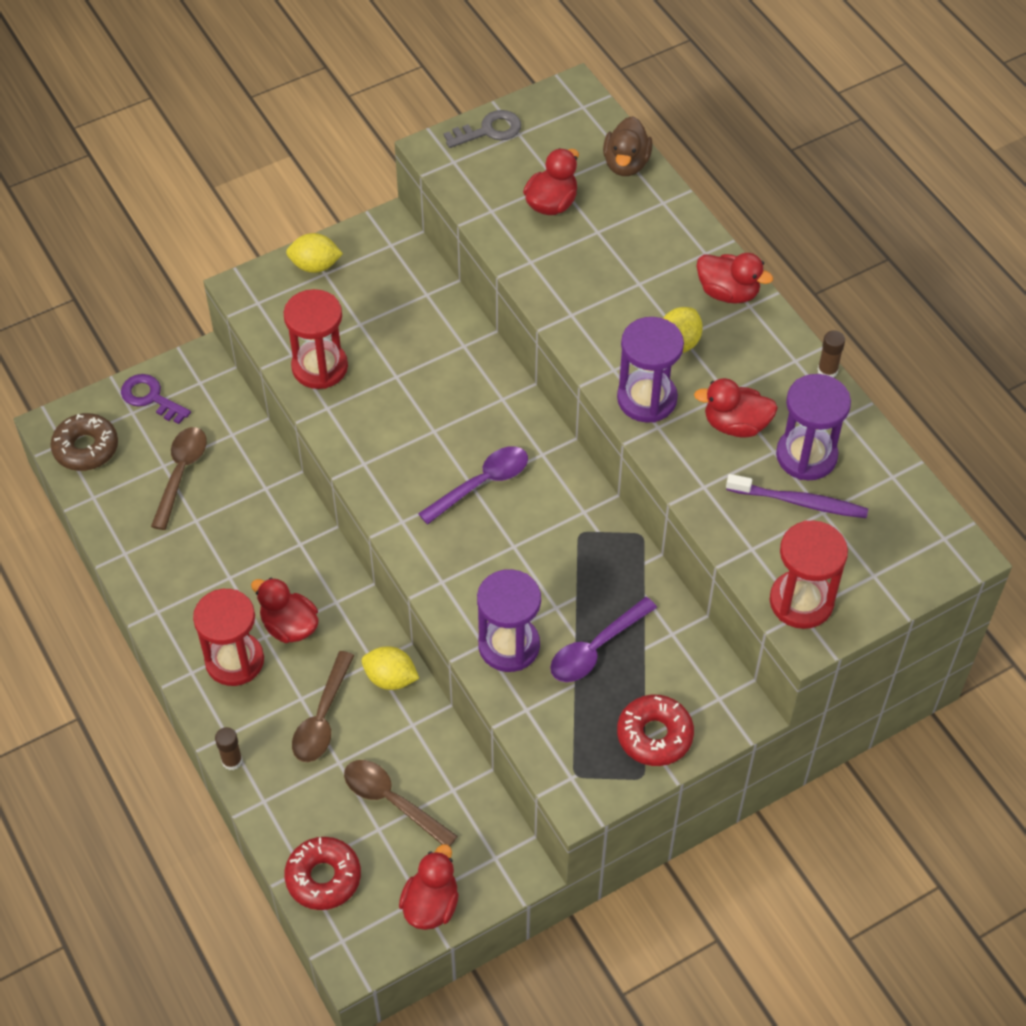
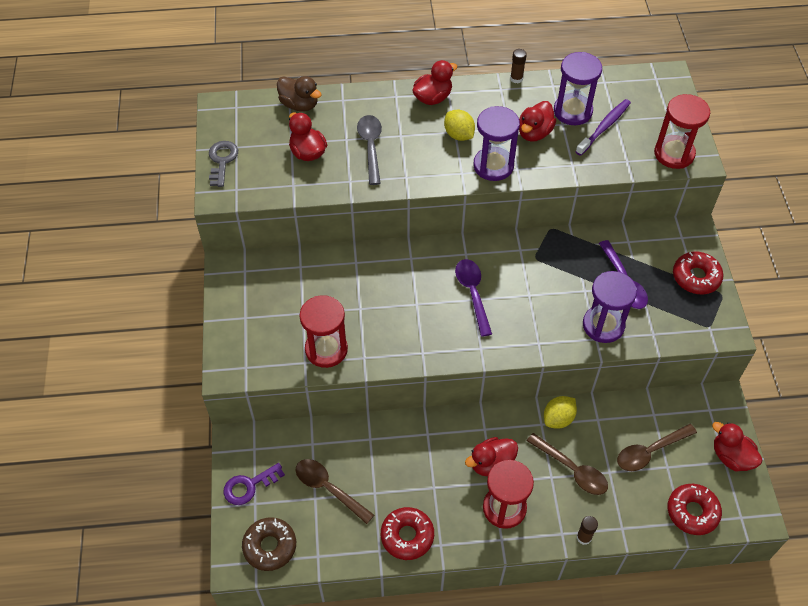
camera: 65 degrees left, 0 degrees up
(154, 573) = (407, 536): none -> red donut
(315, 265) = (234, 321): yellow lemon -> none
(599, 261) = (371, 147): none -> grey spoon

